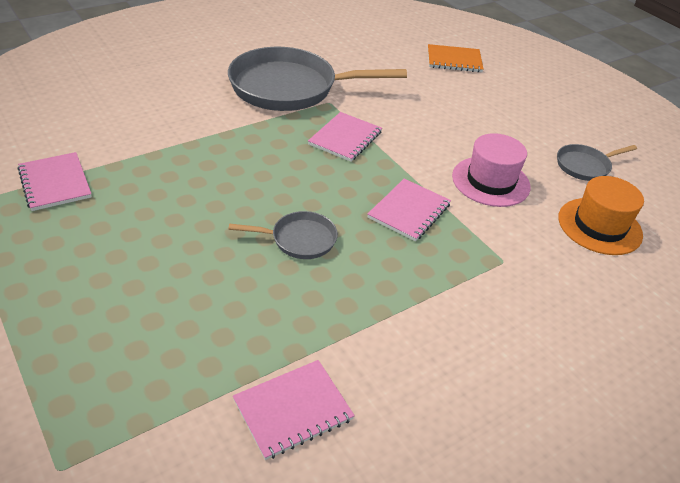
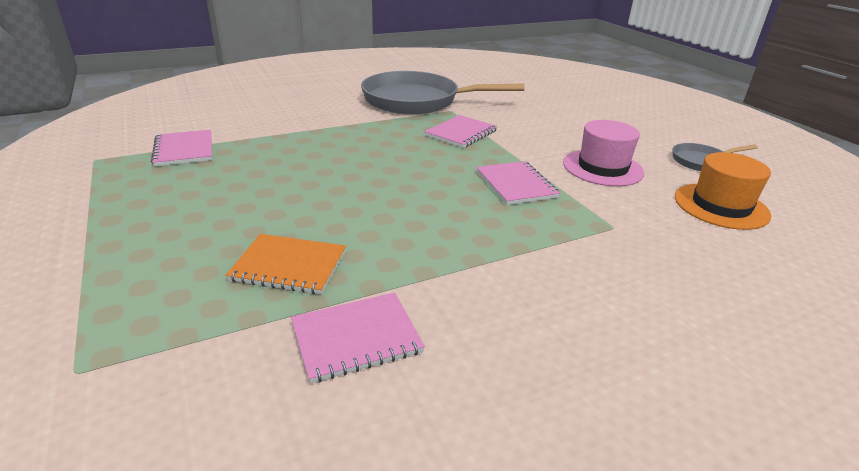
camera: 10 degrees right, 10 degrees down
(299, 239) = (400, 199): grey pan -> none
(409, 211) = (516, 184): pink notebook -> pink notebook turned 60 degrees counterclockwise
(454, 60) = (572, 90): orange notebook -> orange notebook (289, 266)

